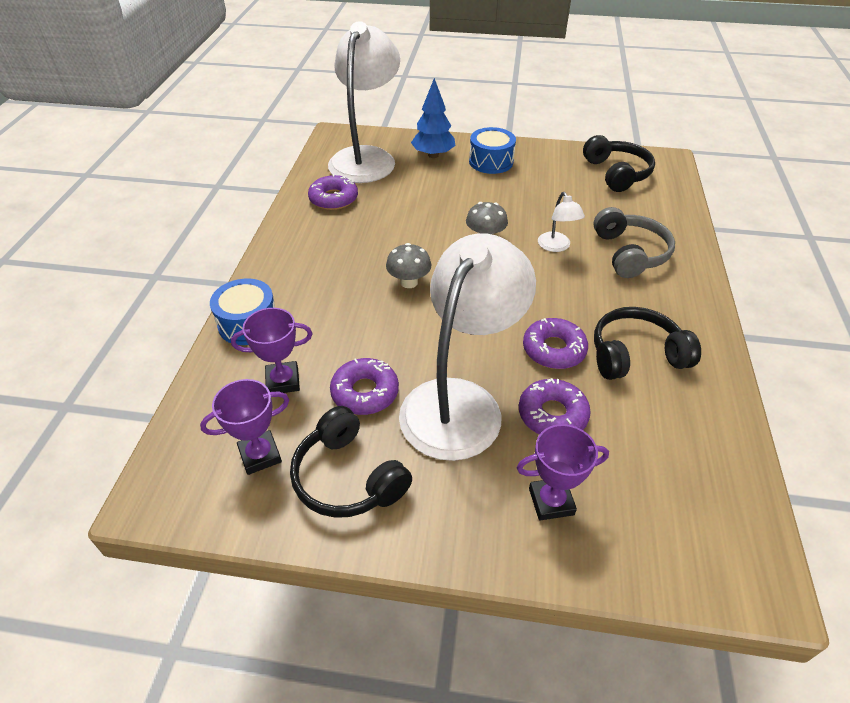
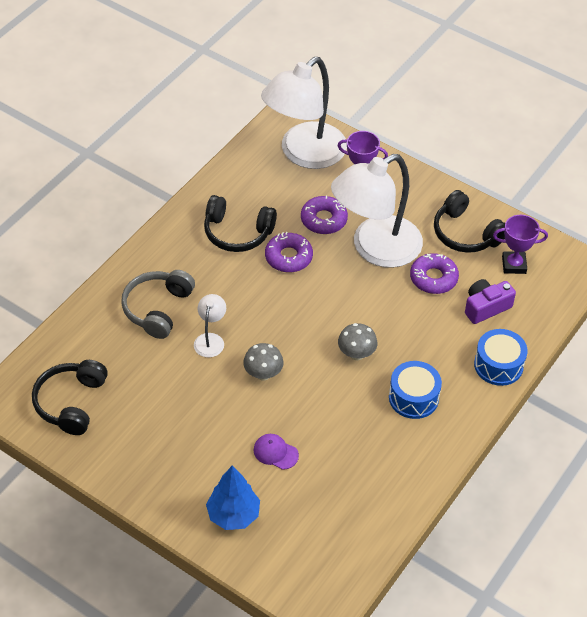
camera: 155 degrees left, 5 degrees up
(283, 381) = (486, 307): purple trophy -> purple camera
(333, 199) = (375, 486): purple donut -> none
(348, 477) = (465, 233): black headphones -> black headphones turned 150 degrees clockwise
(366, 158) = (309, 543): white lamp -> white lamp (304, 154)
(430, 194) = (275, 452): none -> purple cap
(491, 161) = (180, 476): blue drum -> blue drum (413, 397)

